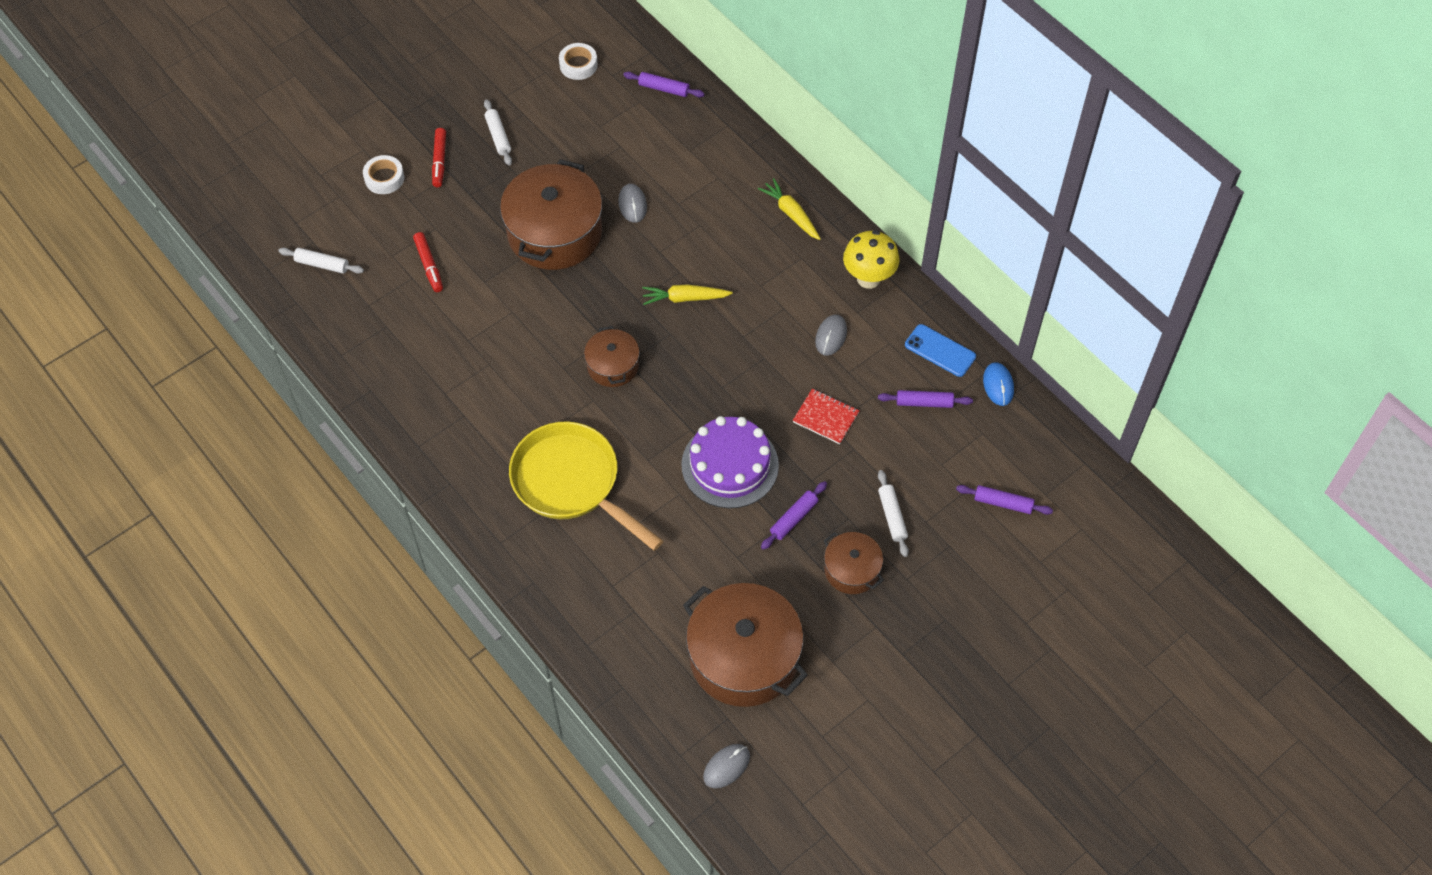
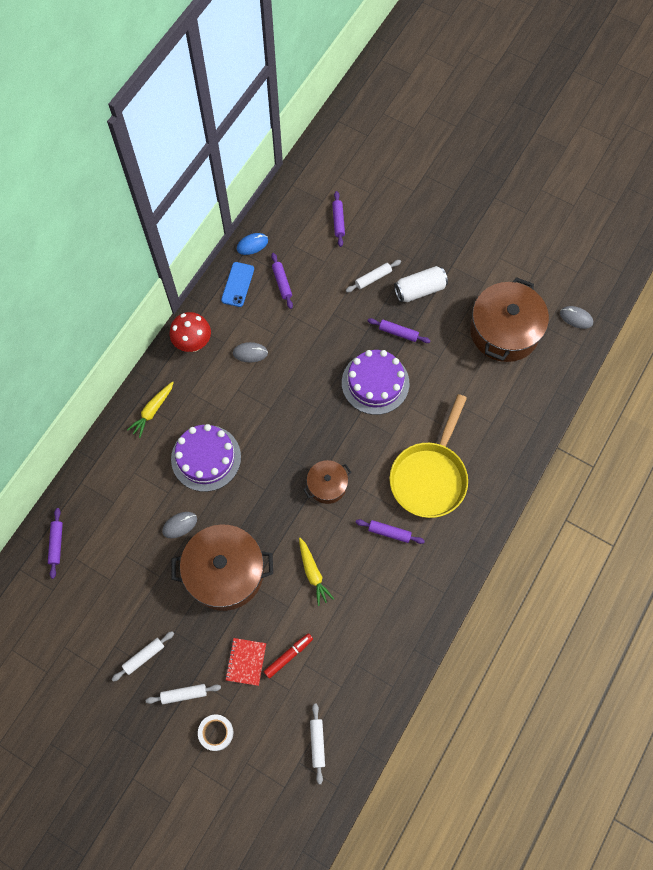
camera: 110 degrees left, 10 degrees up
(439, 161) = (184, 694): red marker -> white rolling pin
(521, 412) = (389, 532): none -> purple rolling pin
(578, 65) = (49, 622): white tape -> none
(685, 298) = (252, 457): yellow carrot -> yellow carrot (313, 573)
(705, 251) = (206, 458): none -> purple cake
(825, 417) = (316, 337): red notebook -> red notebook (246, 662)
(851, 570) = (420, 290): brown pot -> white can
(868, 278) = (193, 344): yellow mushroom -> red mushroom

